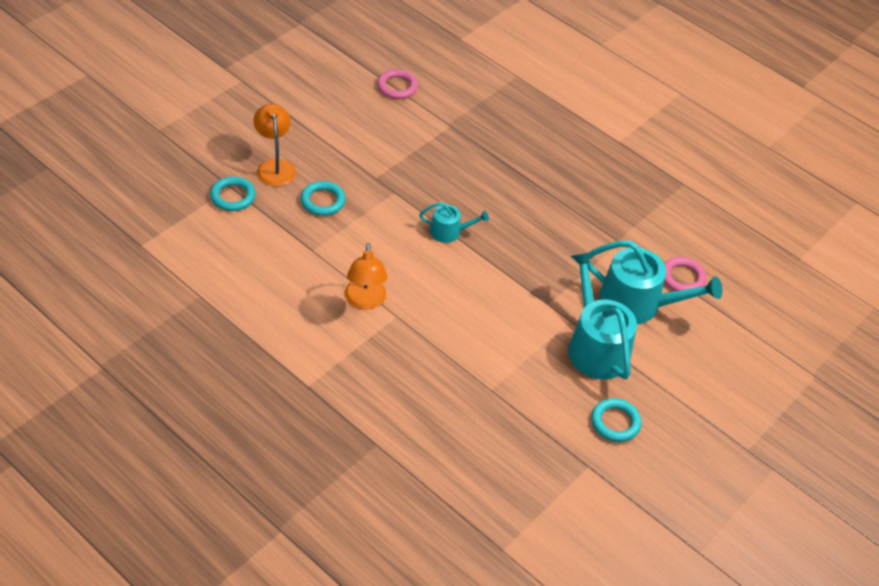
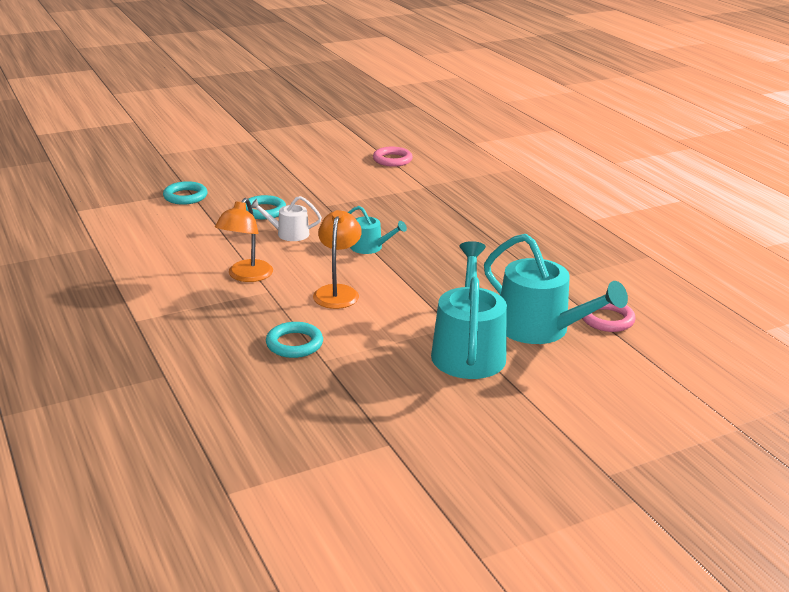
camera: 25 degrees right, 20 degrees down
(275, 166) = (239, 186): orange lamp -> orange lamp (337, 292)
(366, 230) = (288, 234): none -> white watering can
(615, 422) = (449, 415): turquoise ring -> turquoise ring (294, 344)

